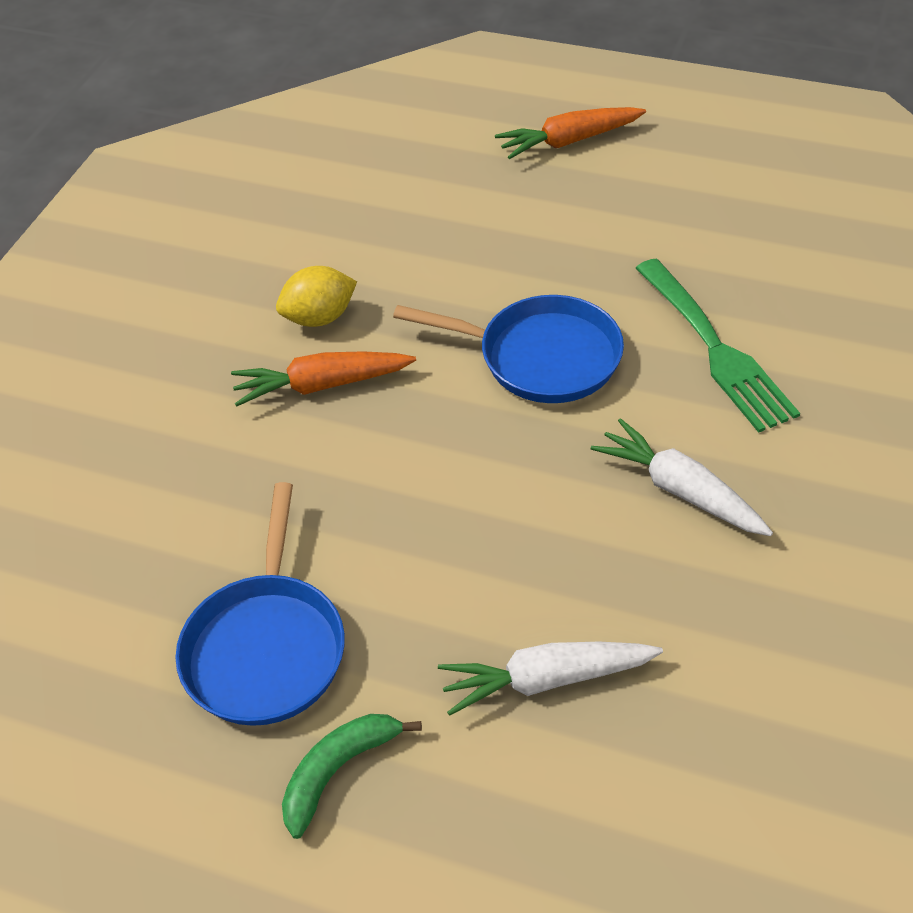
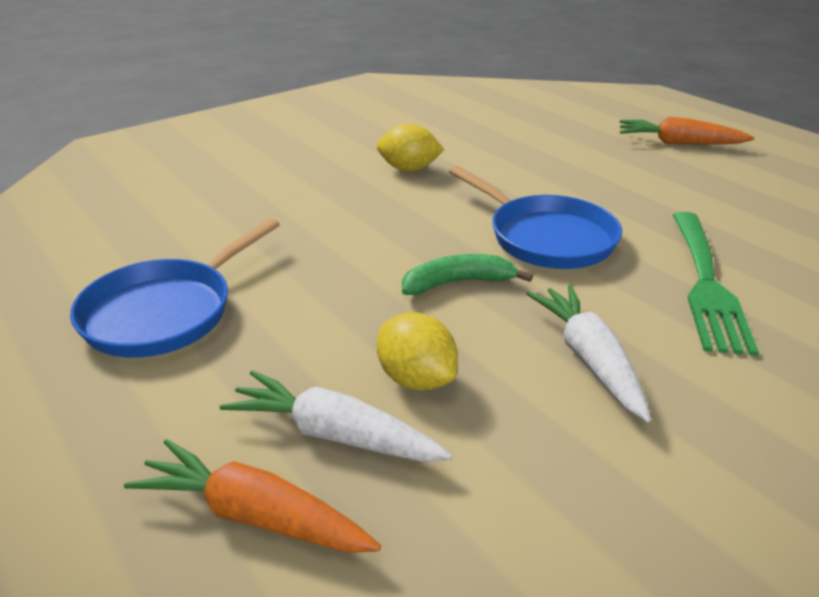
camera: 30 degrees right, 15 degrees down
(322, 385) = (372, 198): orange carrot -> orange carrot (254, 515)
(338, 770) = (111, 409): green banana -> green banana (458, 283)
(563, 589) = (416, 379): none -> yellow lemon

